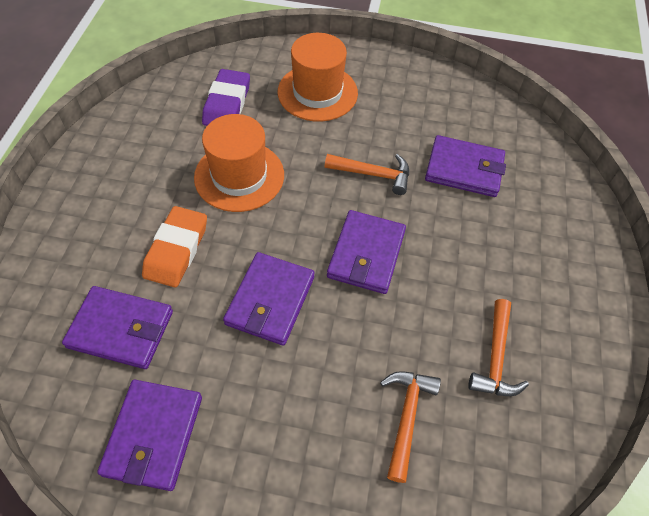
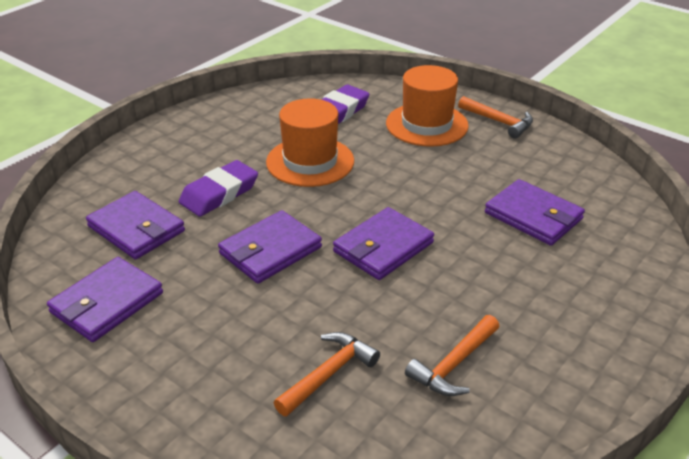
camera: 30 degrees right, 20 degrees down
(176, 250) = (219, 193): orange eraser -> purple eraser
(373, 174) = (435, 194): orange hammer -> orange hammer (499, 122)

